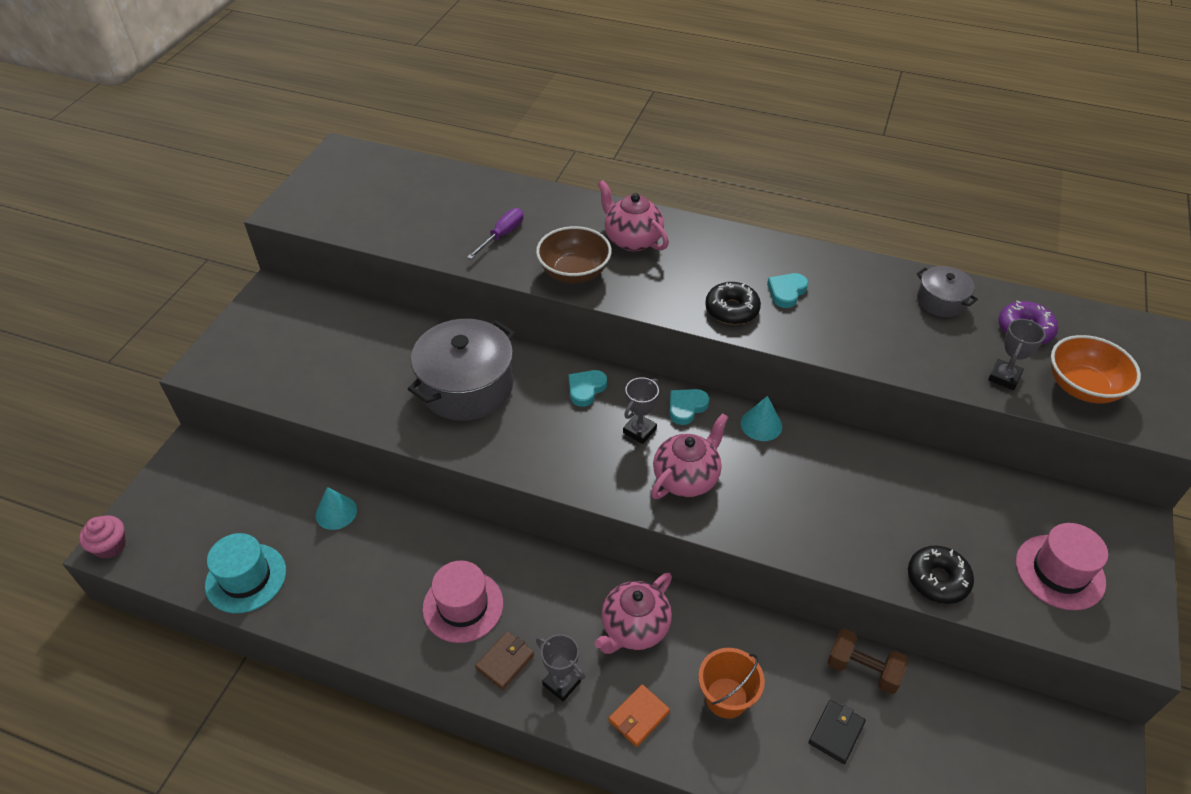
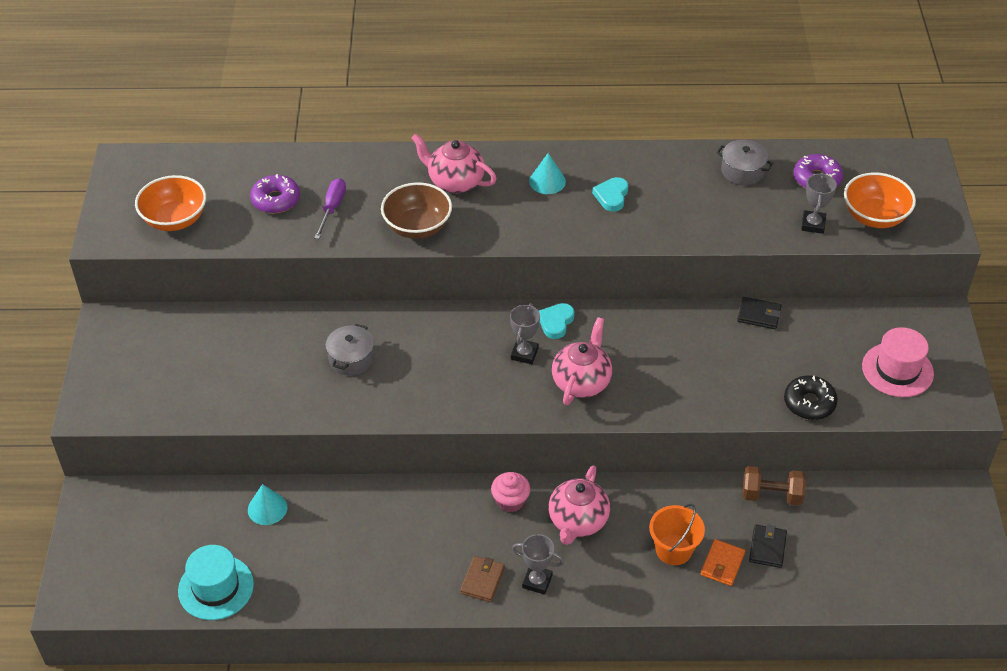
camera: 20 degrees left, 0 degrees up
(110, 546) = (68, 601): pink cupcake -> pink cupcake (510, 501)
(355, 210) = (175, 219): none -> orange bowl
(454, 215) = (276, 200): none -> purple donut
(463, 606) = (424, 549): pink hat -> none
(466, 387) = (351, 359): grey pot -> grey pot, size x0.51
(586, 389) = (460, 331): turquoise heart -> none
(638, 716) = (610, 586): orange wallet -> orange wallet (722, 564)
(731, 310) = (572, 225): black donut -> none
(761, 424) = (625, 319): turquoise cone -> turquoise cone (547, 181)
(912, 461) = (759, 315): none -> black wallet

